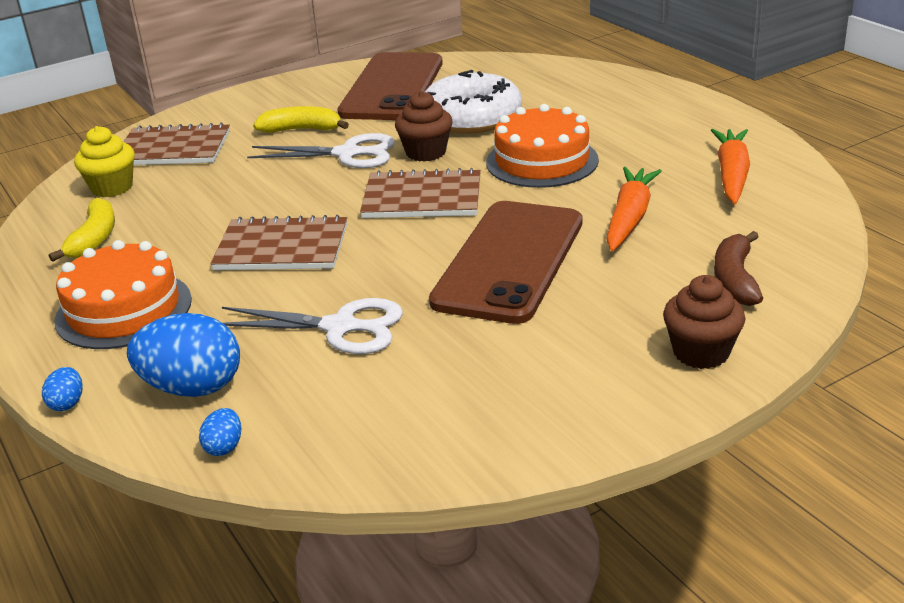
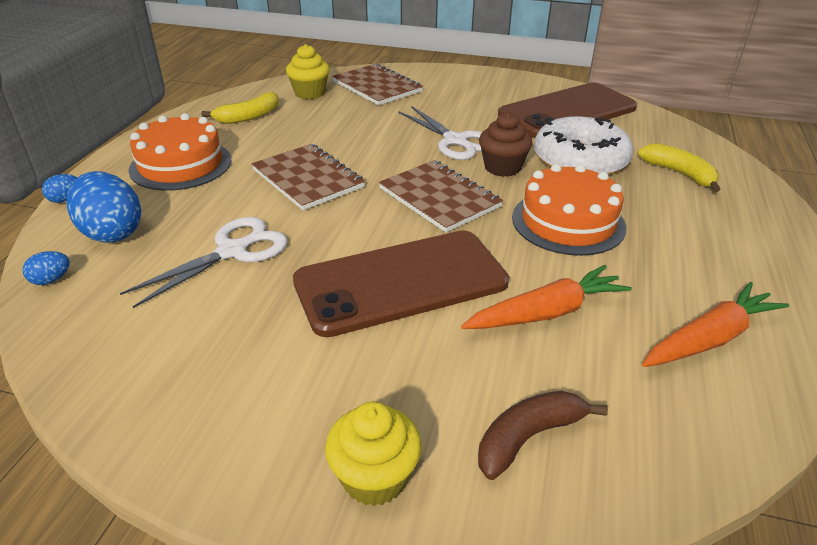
camera: 45 degrees right, 5 degrees up
(302, 129) = (461, 111): yellow banana -> yellow banana (679, 173)
(340, 327) = (232, 251): white scissors -> white scissors turned 105 degrees counterclockwise
(701, 352) = (374, 478): brown cupcake -> yellow cupcake

